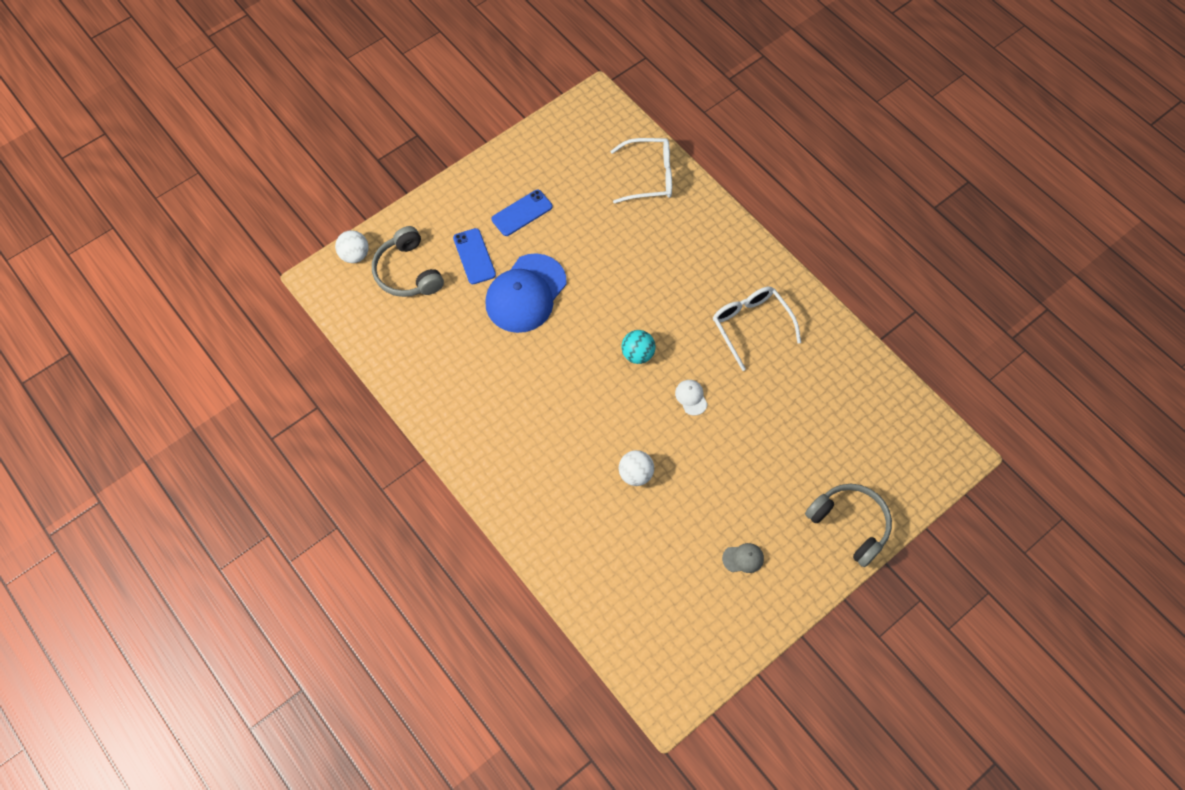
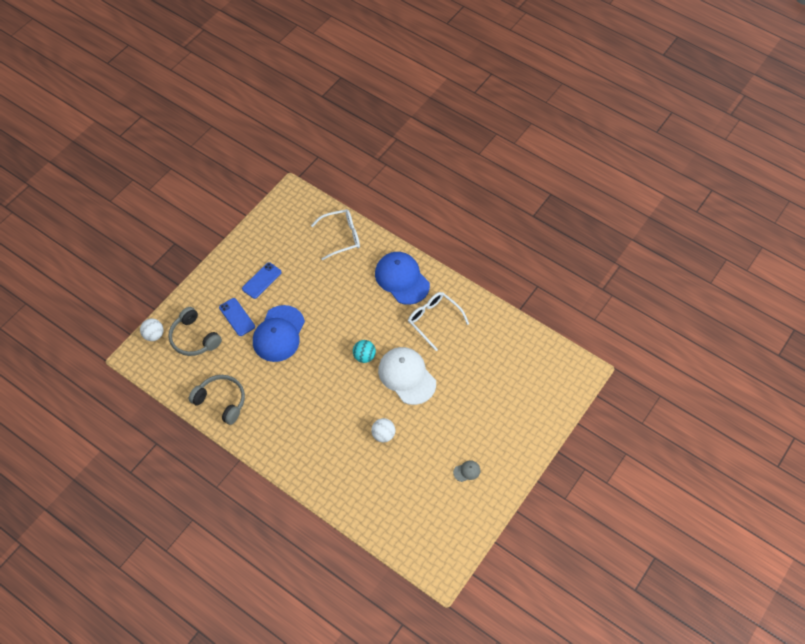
camera: 15 degrees left, 5 degrees down
(691, 397) = (407, 376): white cap -> white cap, size x2.49
(720, 256) = (402, 279): none -> blue cap
(850, 524) = (529, 432): grey headphones -> grey headphones (221, 401)

